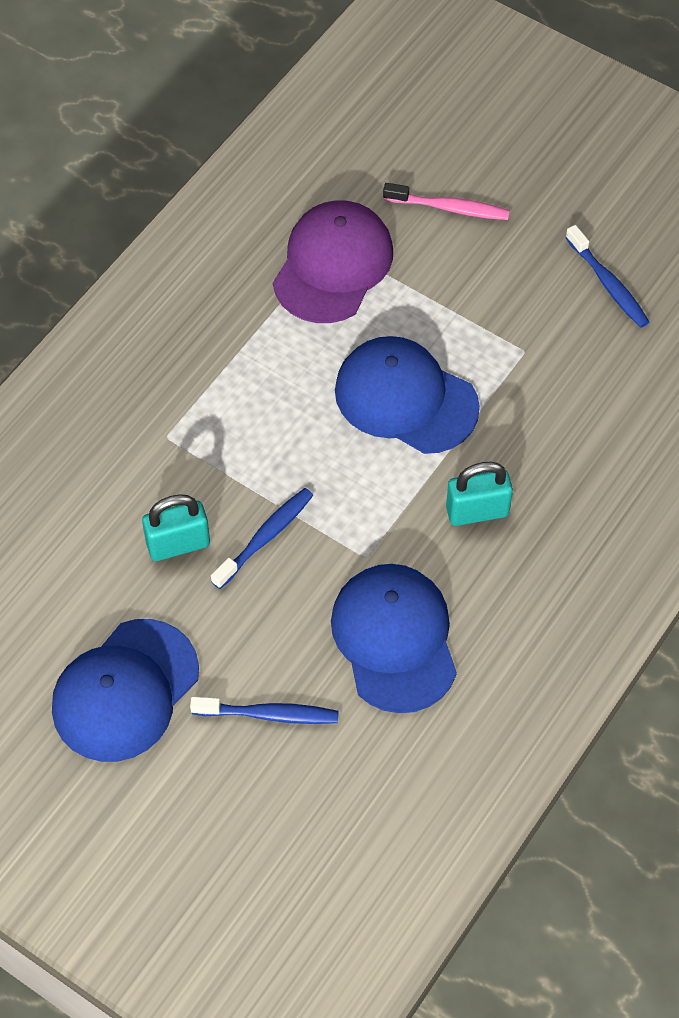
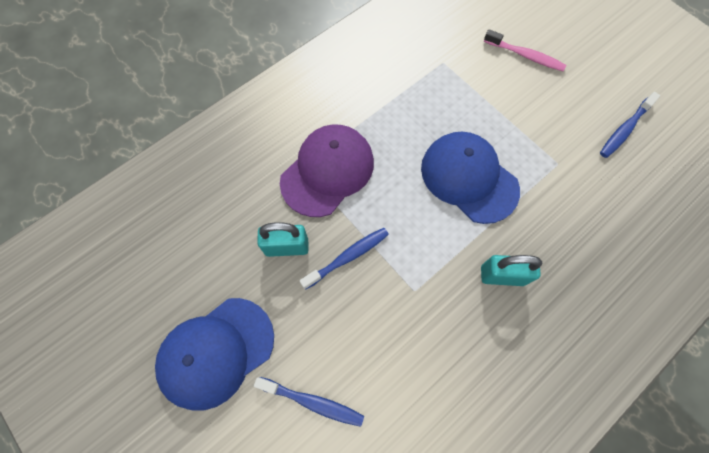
camera: 15 degrees right, 10 degrees up
(333, 265) = (441, 76): purple cap -> purple cap (327, 171)
(394, 639) = (420, 363): blue cap -> none
(608, 284) = (624, 129): blue toothbrush -> blue toothbrush turned 60 degrees clockwise

